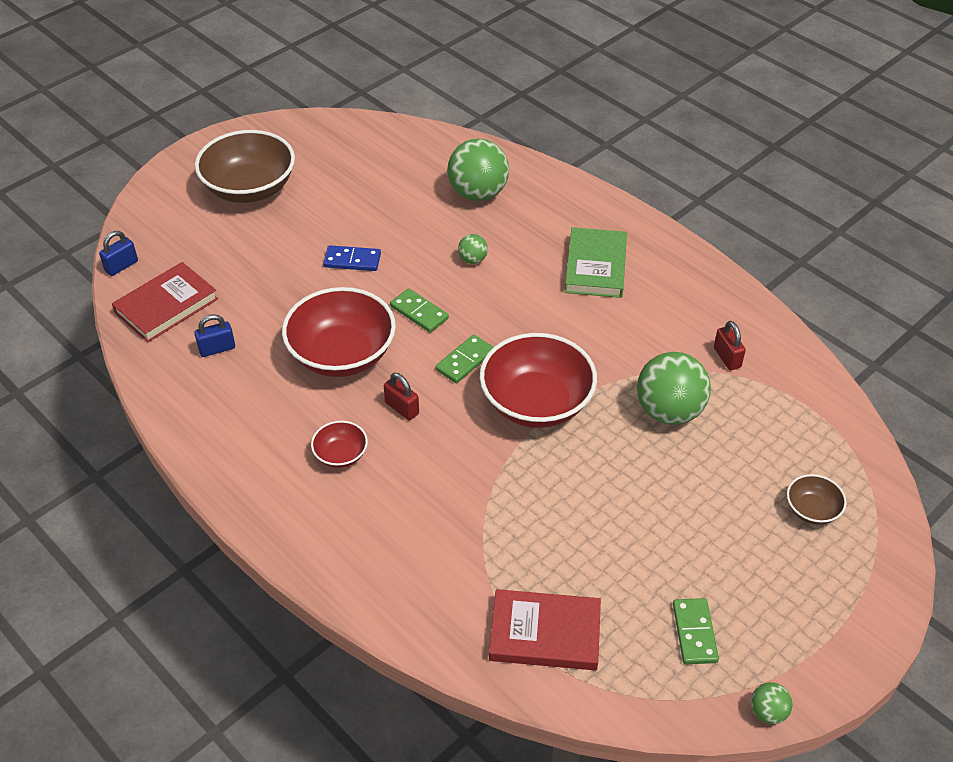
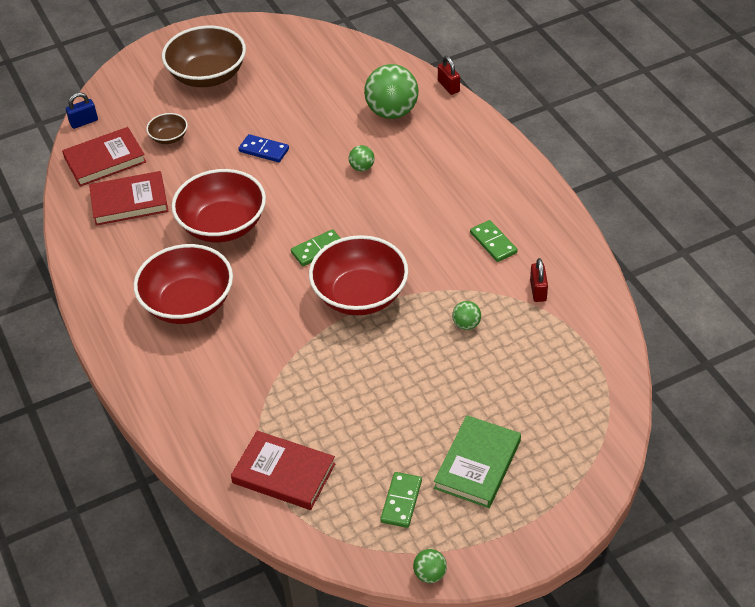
camera: 20 degrees right, 0 degrees up
(217, 349) = (129, 202): blue padlock -> red book
(341, 455) = (188, 303): red bowl -> red bowl, size x2.12
(402, 408) = (251, 277): red padlock -> red padlock (448, 86)
(419, 312) = (298, 203): green domino -> green domino (493, 243)
(595, 266) = (462, 192): green book -> green book (477, 464)
(669, 411) = (466, 324): green ball -> green ball, size x0.46
(812, 510) = (547, 429): brown bowl -> brown bowl (169, 137)

